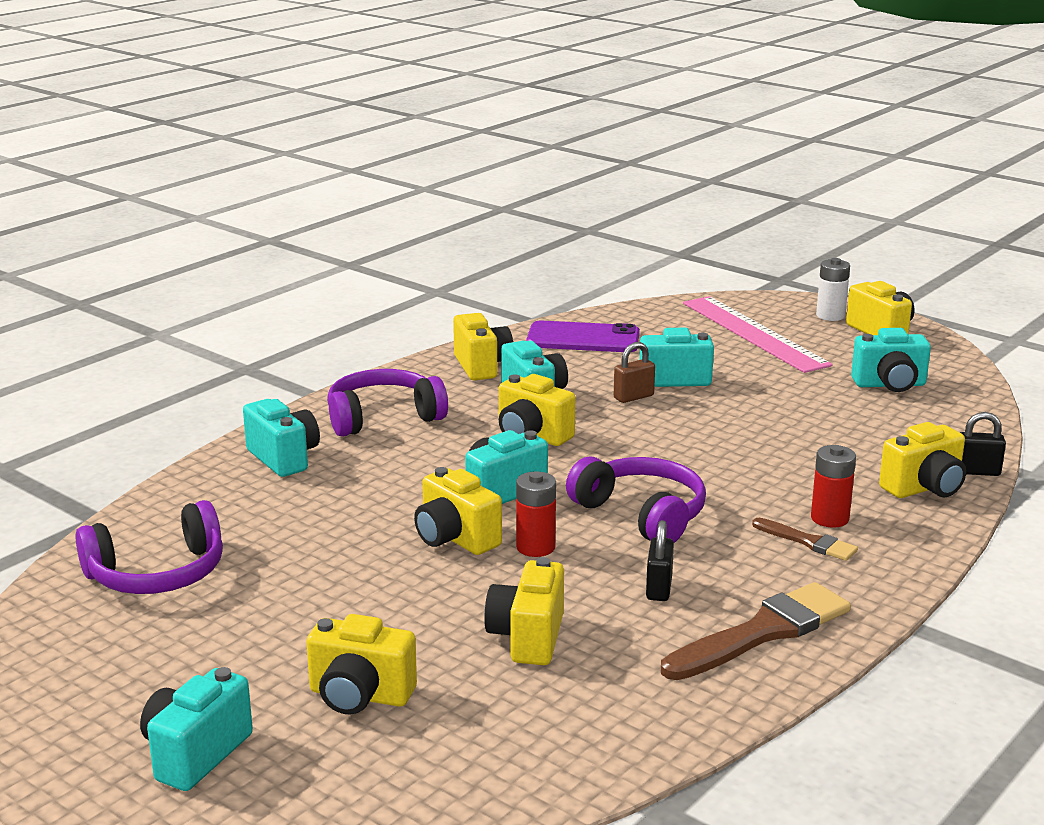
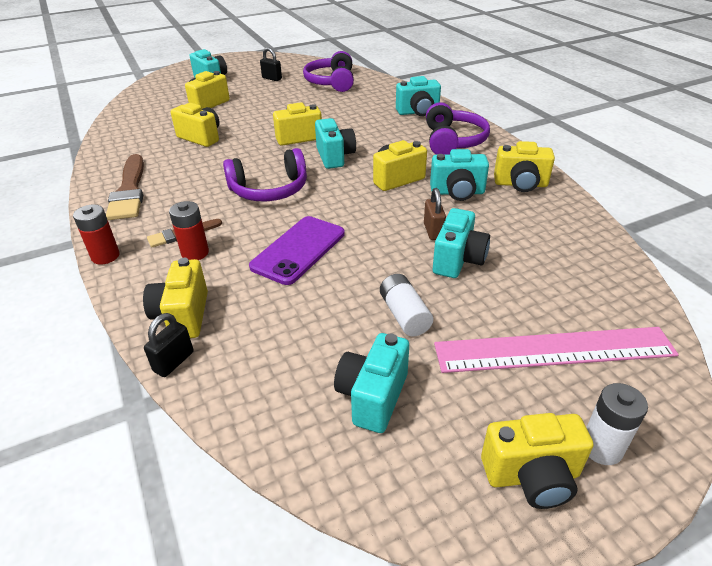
camera: 115 degrees right, 15 degrees up
(535, 547) = (269, 154): red battery -> red battery (105, 256)
(583, 338) = (566, 239): purple phone -> purple phone (299, 250)
(659, 588) = (197, 175): black padlock -> black padlock (272, 78)
(784, 389) = (404, 315): none -> white battery

